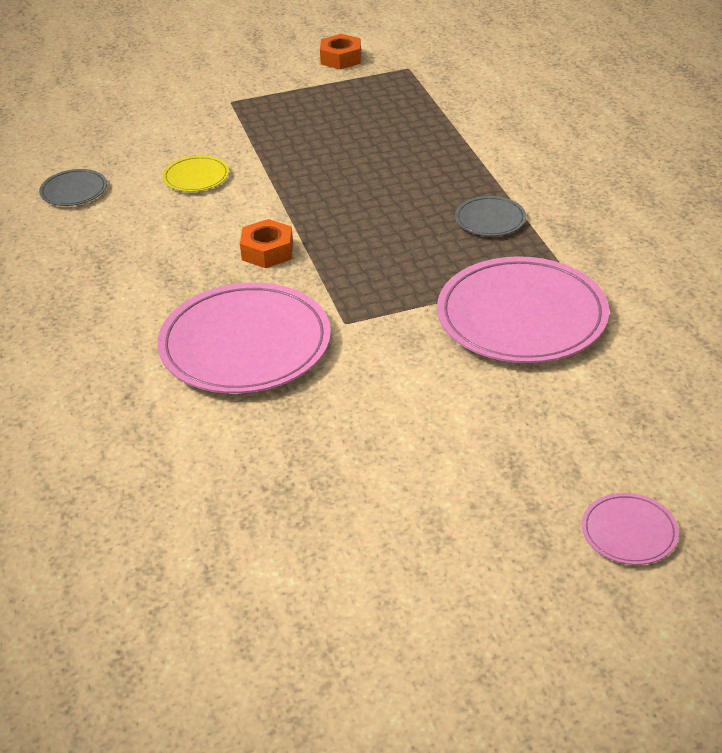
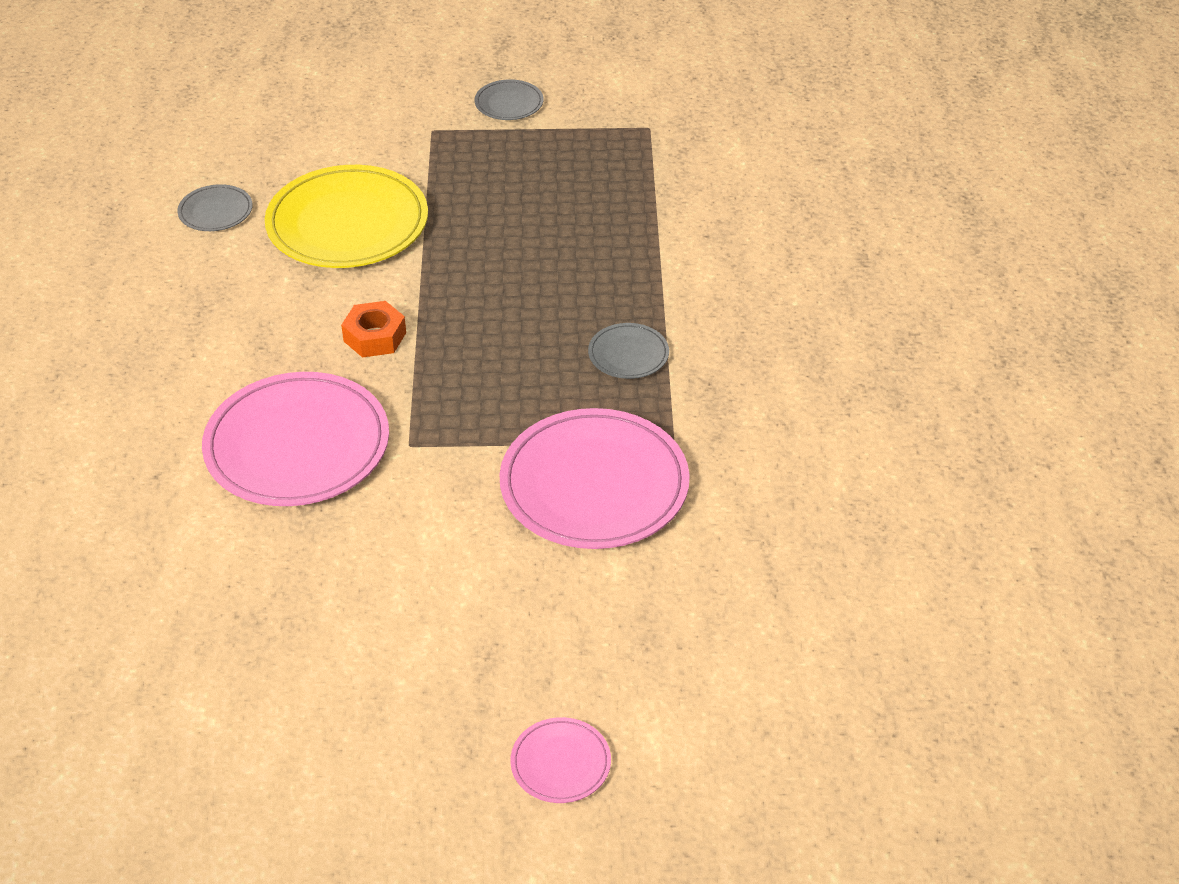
camera: 15 degrees right, 5 degrees up
(196, 177) = (347, 223): yellow plate -> yellow plate, size x2.17
(284, 73) = (509, 103): none -> grey plate
(341, 58) = (581, 97): orange nut -> none

